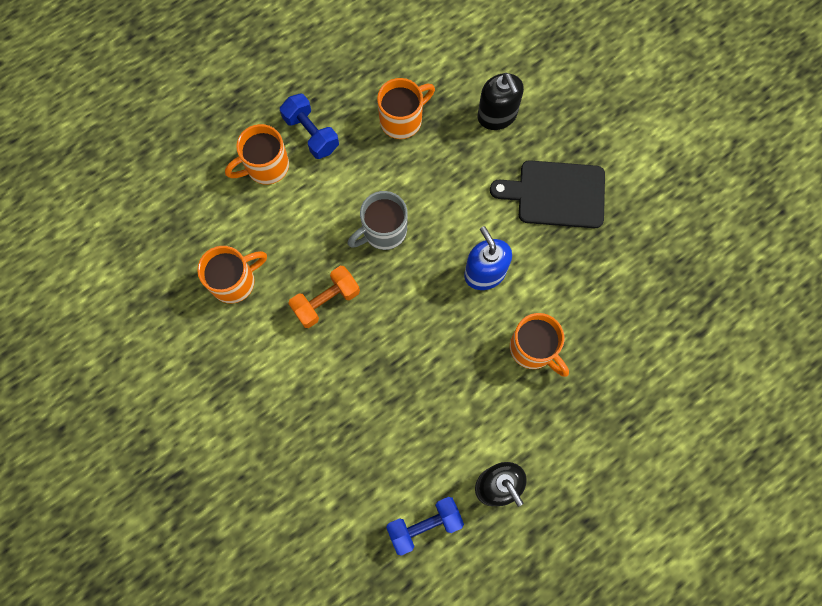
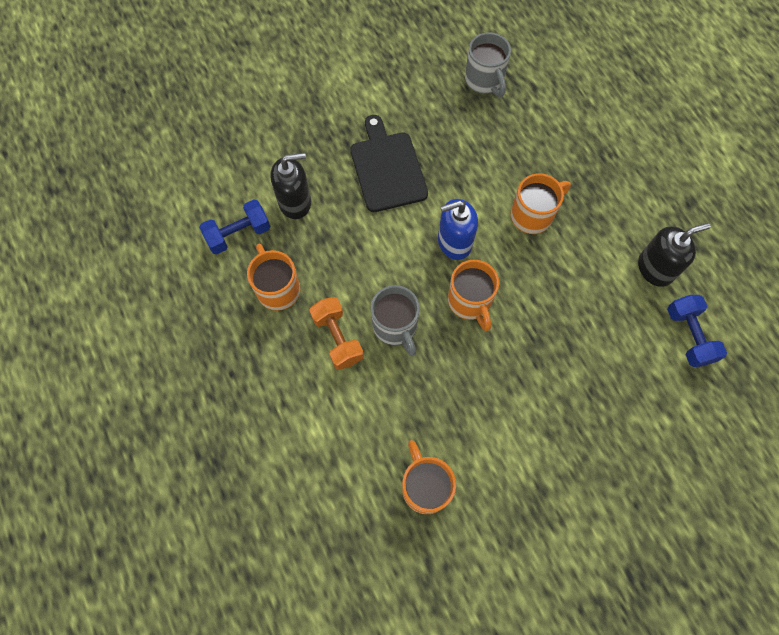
camera: 80 degrees left, 5 degrees down
(265, 166) = (299, 436): orange mug -> orange mug (470, 302)
(311, 133) = (271, 382): blue dumbbell -> blue dumbbell (238, 234)
(326, 301) = (461, 393): orange dumbbell -> orange dumbbell (337, 338)
(556, 194) = (387, 168): black cutting board -> black cutting board turned 150 degrees clockwise
(694, 278) = (484, 80): none -> grey mug

